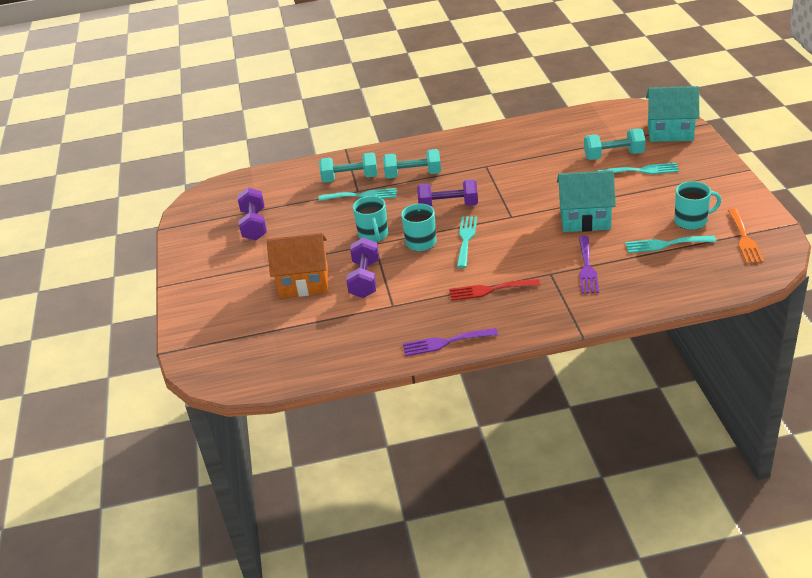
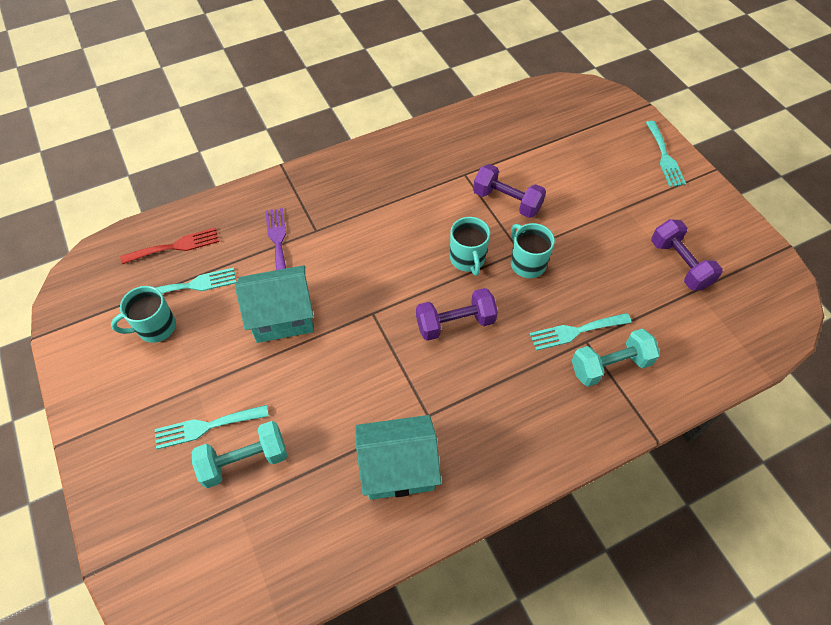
camera: 160 degrees right, 20 degrees up
(304, 283) = (567, 190): orange house -> none
(365, 279) = (507, 201): purple dumbbell -> purple dumbbell turned 45 degrees counterclockwise
(413, 175) = (525, 383): turquoise dumbbell -> none
(445, 342) = (401, 142): purple fork -> none
(466, 239) = (417, 269): turquoise fork -> turquoise fork (664, 157)
(489, 290) = (374, 202): red fork -> red fork (175, 246)
(670, 132) = (152, 539): turquoise house -> turquoise house (398, 468)
(744, 239) = (101, 304): orange fork -> none

